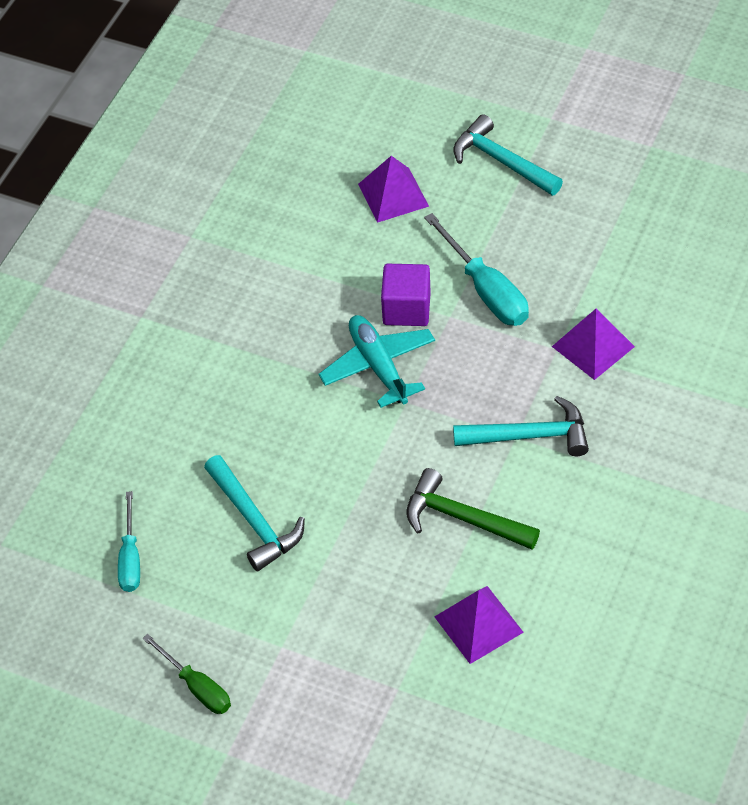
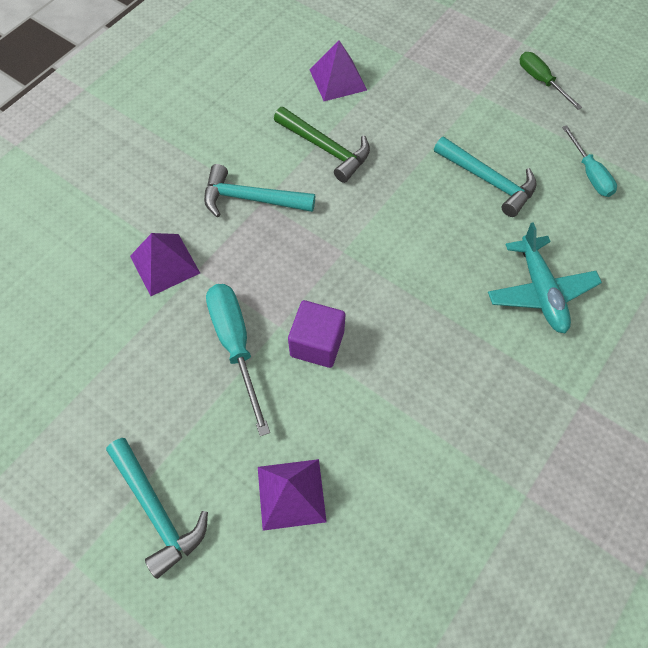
camera: 170 degrees left, 10 degrees up
(130, 558) = (589, 174): turquoise screwdriver -> turquoise screwdriver turned 150 degrees clockwise
(254, 521) = (488, 181): turquoise hammer -> turquoise hammer turned 150 degrees clockwise
(378, 366) = (358, 290): turquoise plane -> turquoise plane (540, 291)

